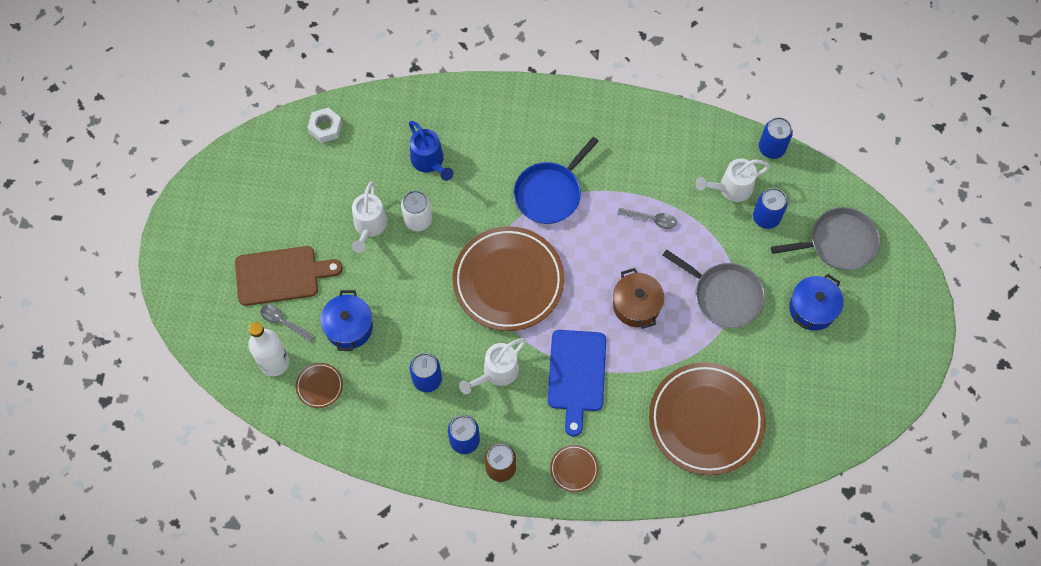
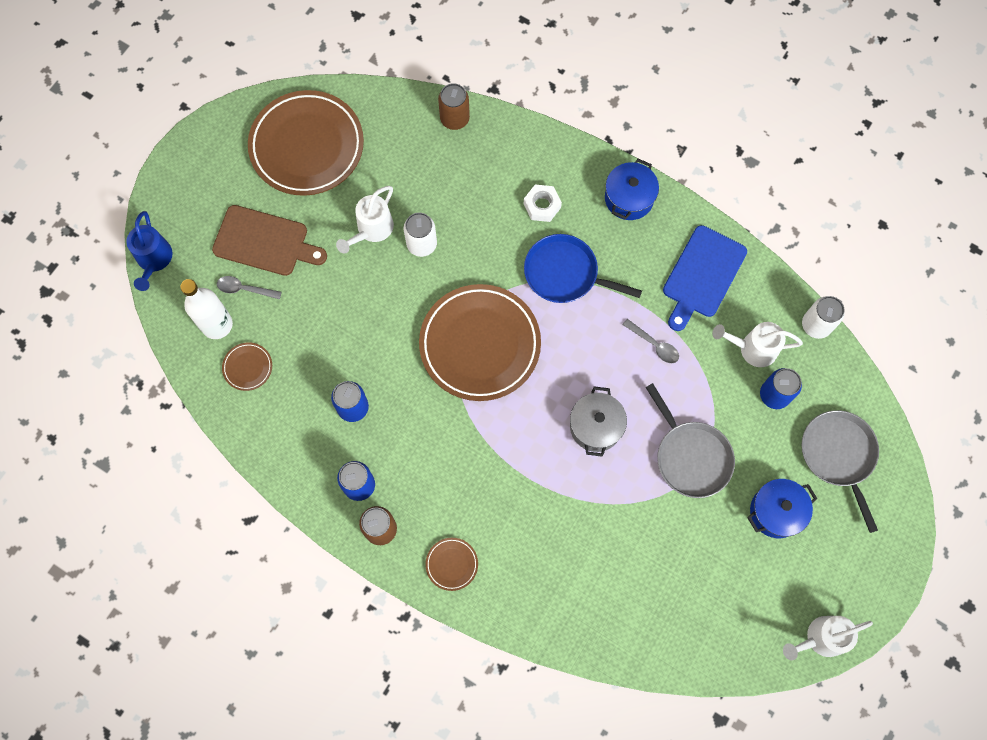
camera: 25 degrees right, 5 degrees up
(284, 322) = (245, 289): grey spoon -> grey spoon turned 45 degrees counterclockwise
(325, 128) = (377, 113): white nut -> white nut (542, 206)
(349, 327) = (303, 321): blue pot -> blue pot (629, 198)
(394, 105) = (454, 119): none -> brown can
(429, 162) = (461, 190): blue watering can -> blue watering can (154, 260)
(496, 373) = (423, 432): white watering can -> white watering can (820, 638)
(550, 193) = (565, 273): blue pan -> blue pan turned 45 degrees clockwise
(576, 375) = (501, 470): blue cutting board -> blue cutting board (702, 275)
(636, 305) = (595, 426): brown pot -> grey pot
(706, 420) = (608, 576): brown plate -> brown plate (307, 146)
(771, 148) = (816, 325): blue can -> white can
(839, 242) = (838, 455): grey pan -> grey pan turned 120 degrees counterclockwise

